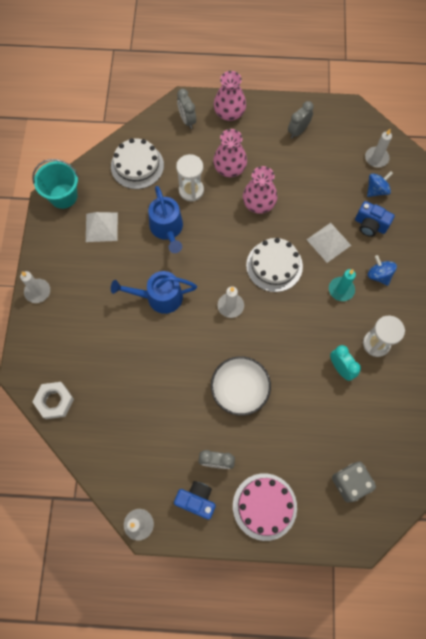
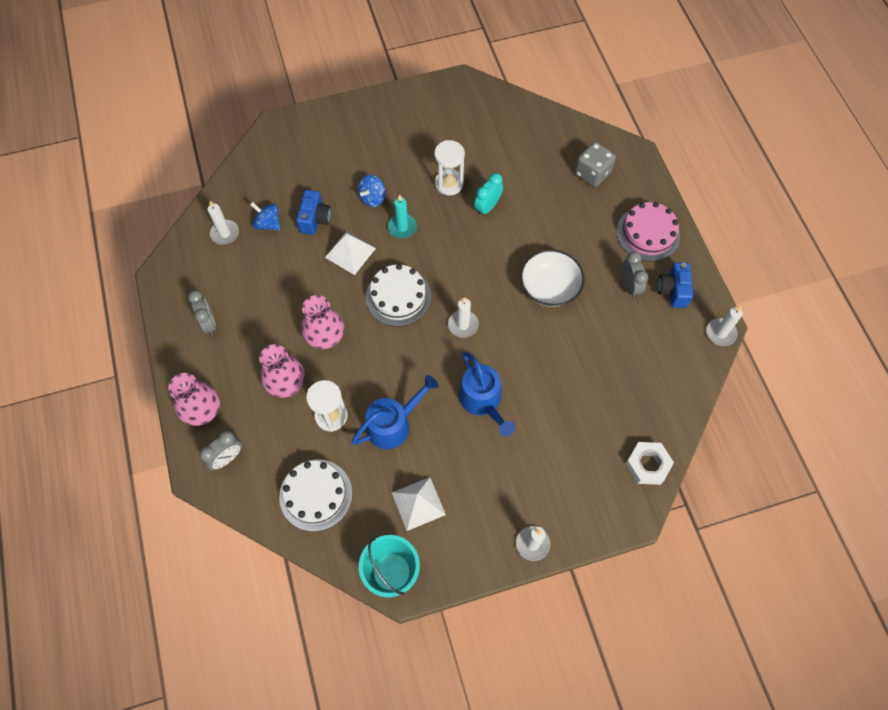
camera: 110 degrees left, 5 degrees down
(298, 131) = (209, 323): grey clock -> grey clock turned 135 degrees counterclockwise

